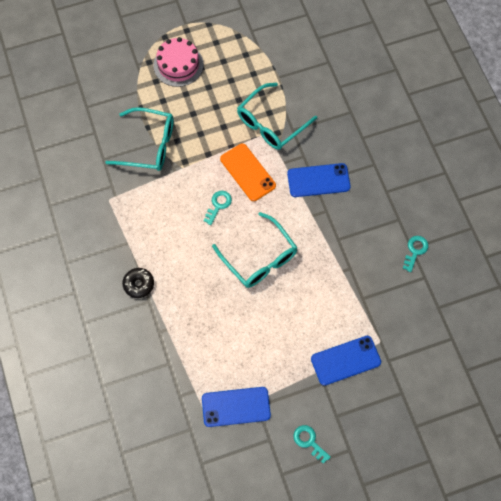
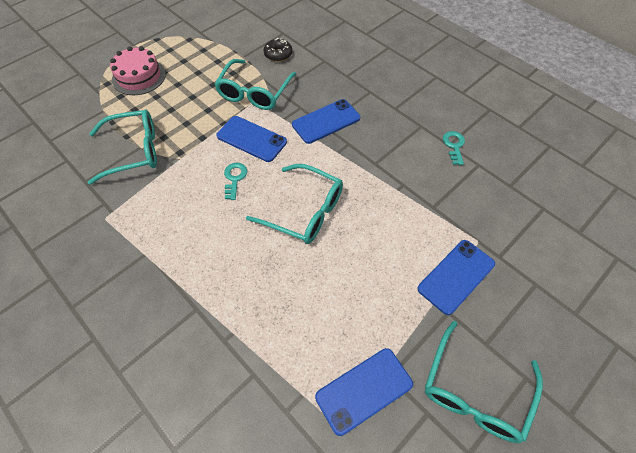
camera: 25 degrees left, 10 degrees down
(138, 284) = (175, 295): black donut -> black donut (278, 54)
(248, 172) = (251, 139): orange phone -> blue phone
(309, 441) = (475, 391): turquoise key -> turquoise glasses

